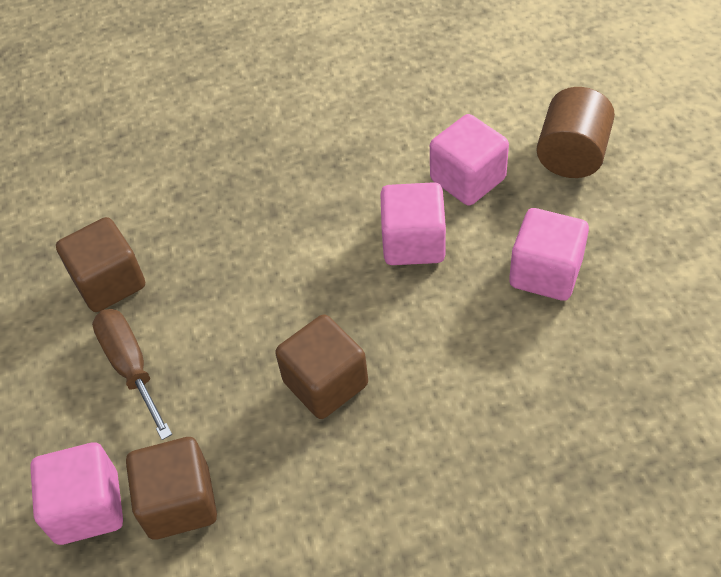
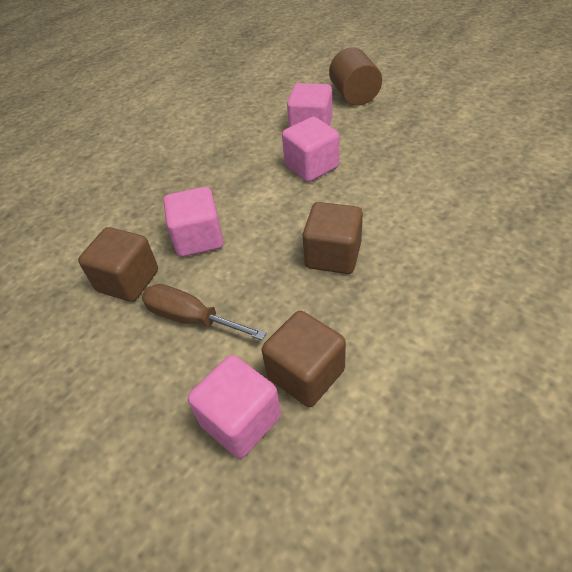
camera: 35 degrees left, 5 degrees down
(545, 273) = (397, 146): pink cube -> pink cube (199, 239)

